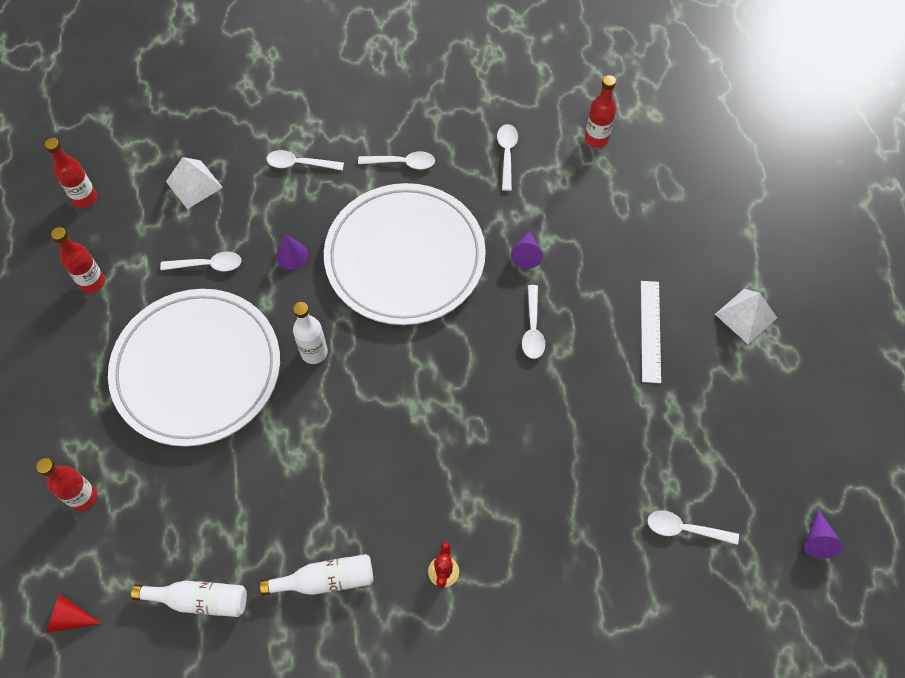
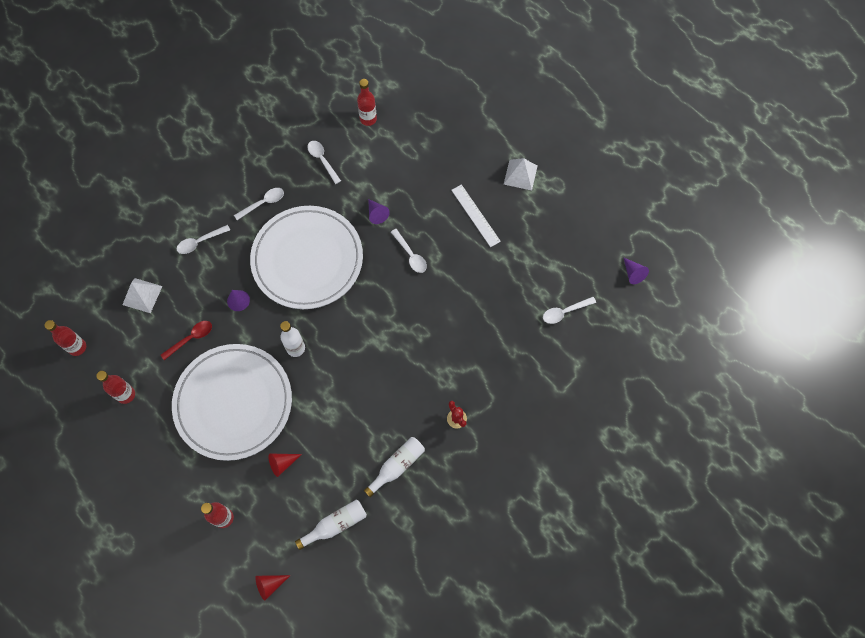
camera: 35 degrees left, 5 degrees up
(196, 479) = (282, 463): none -> red cone
(207, 265) = (191, 338): white spoon -> red spoon

